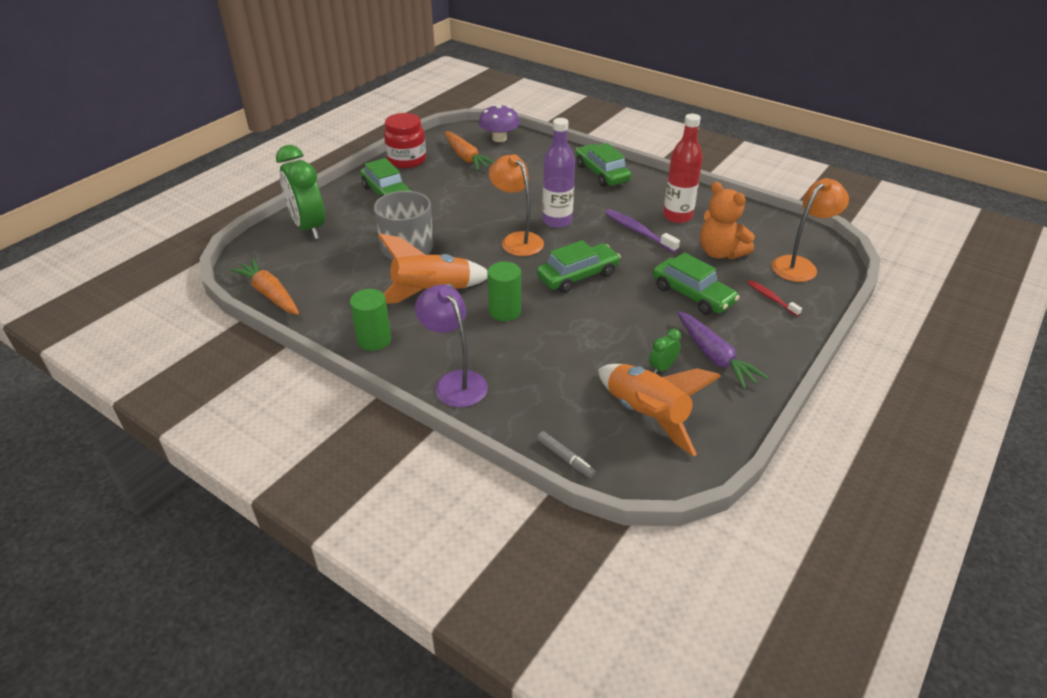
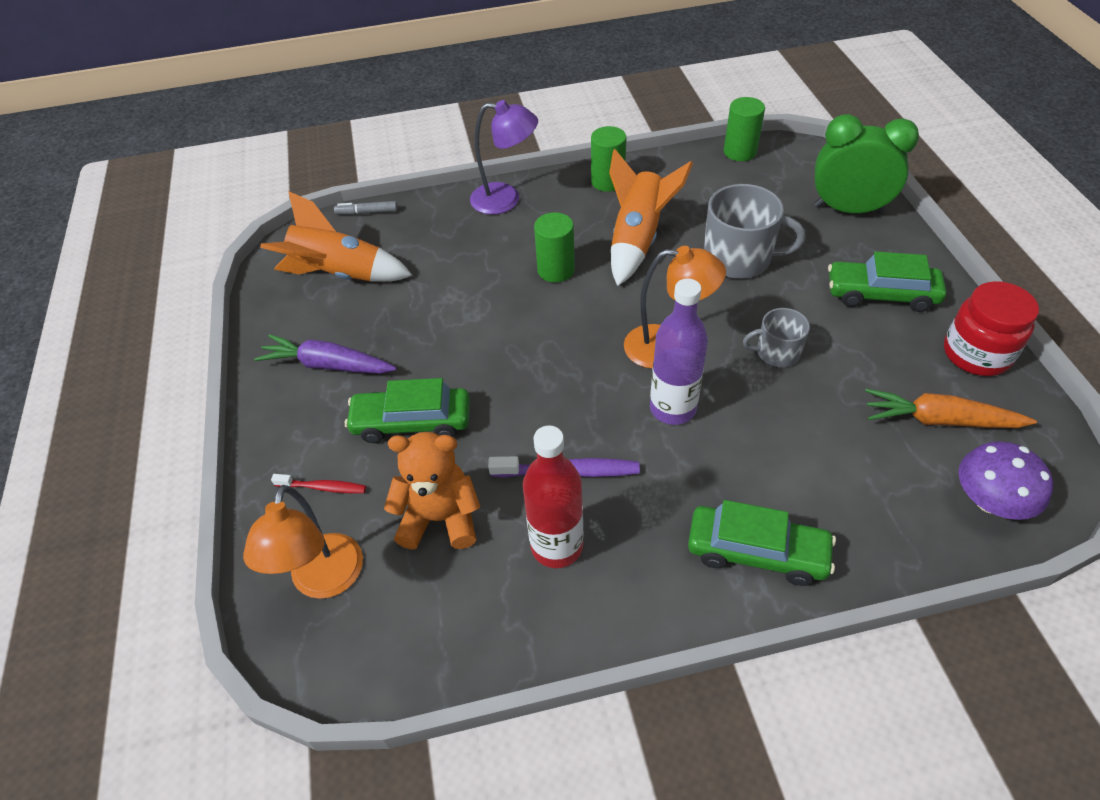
camera: 135 degrees right, 10 degrees up
(270, 294) = (740, 152): orange carrot -> green cylinder
(475, 208) = (776, 352): none -> grey mug
(578, 276) = (548, 353): green car -> none
(662, 368) = (364, 320): green clock -> none

